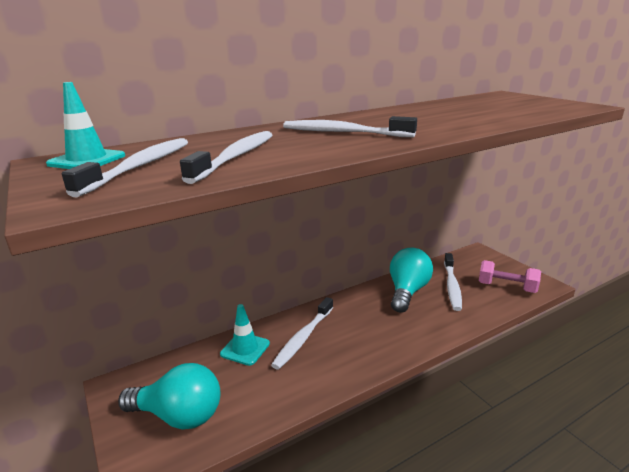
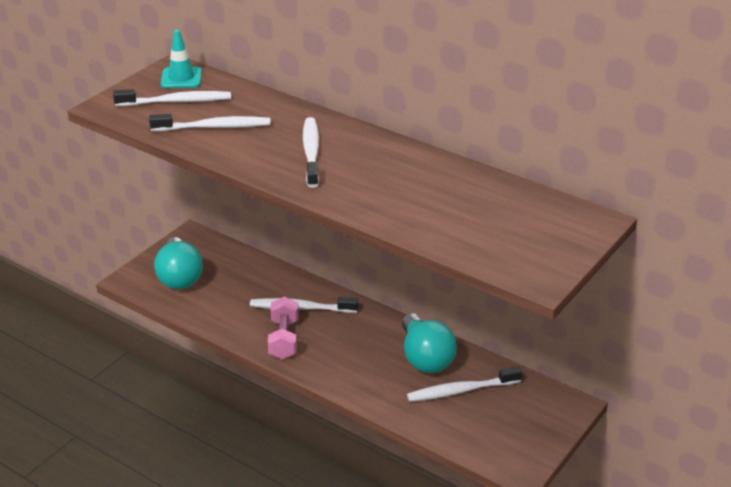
camera: 65 degrees right, 10 degrees up
(245, 349) = (267, 280): turquoise traffic cone -> none
(407, 291) = (425, 358): turquoise light bulb -> turquoise light bulb turned 75 degrees clockwise
(506, 287) = (489, 436): pink dumbbell -> pink dumbbell (284, 339)

